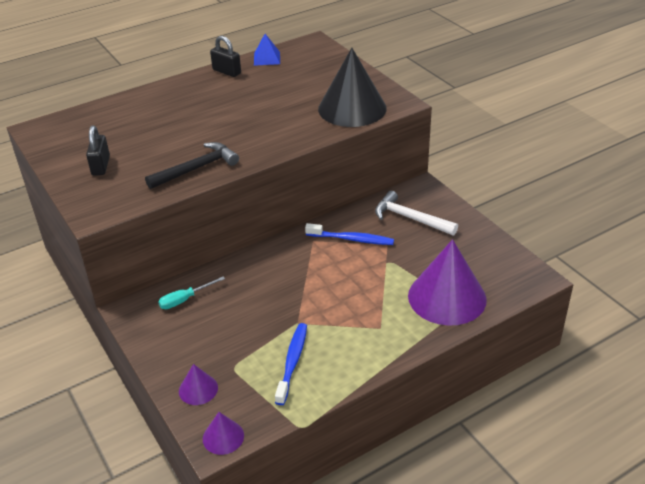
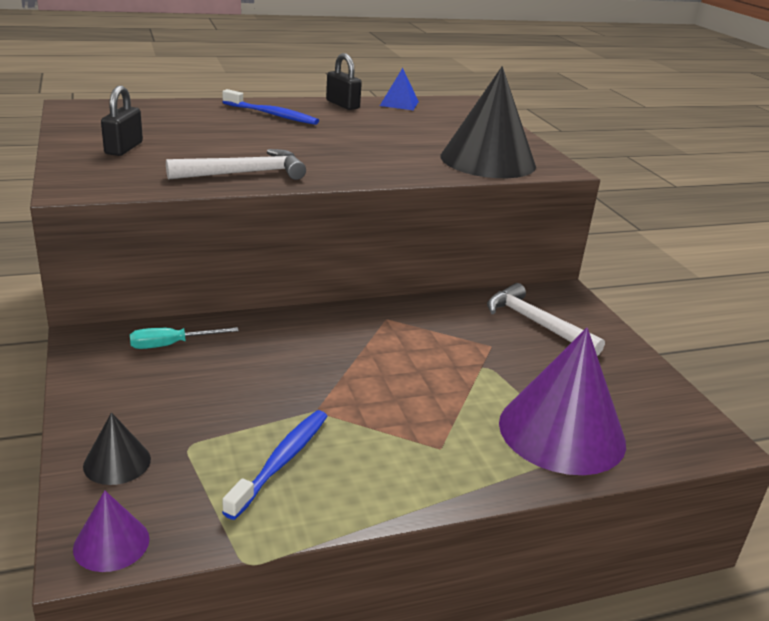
camera: 10 degrees right, 10 degrees down
(197, 168) = (245, 173): black hammer -> white hammer
(198, 389) = (117, 462): purple cone -> black cone
(351, 239) = (441, 328): blue toothbrush -> blue toothbrush (271, 115)

